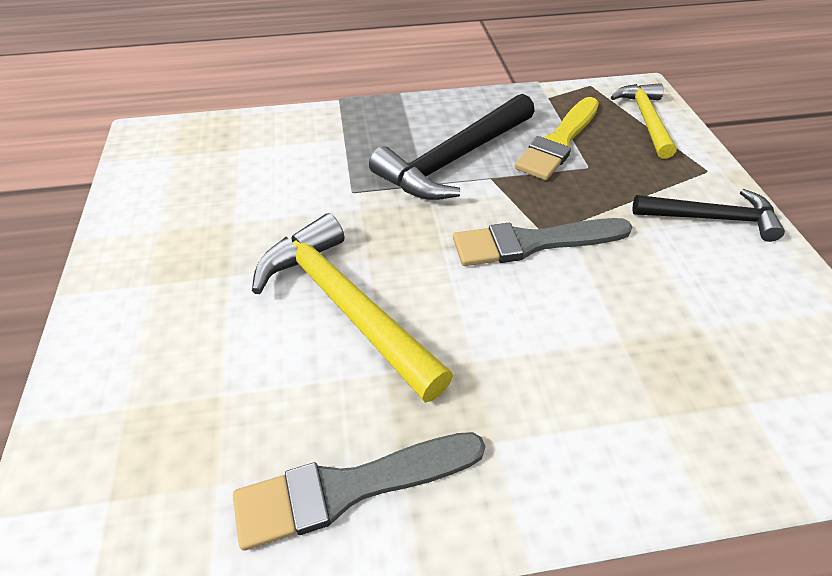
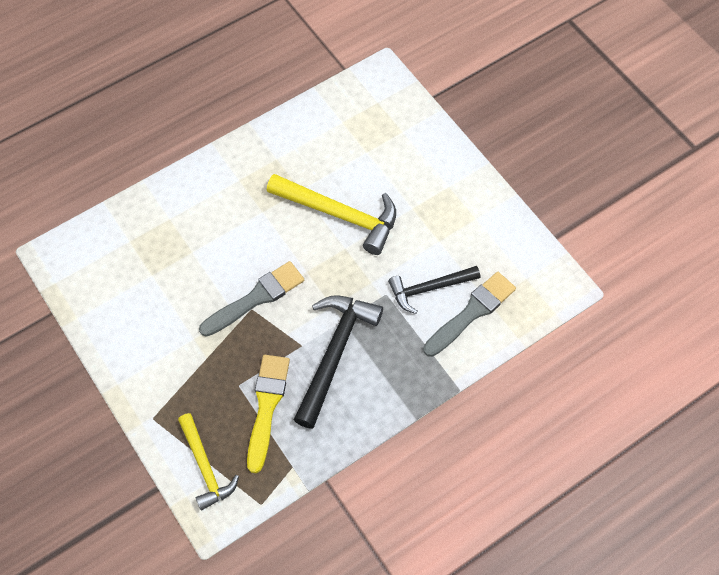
camera: 155 degrees right, 15 degrees up
(351, 487) = (289, 141): grey brush -> grey brush (471, 313)
(711, 218) = (149, 366): black hammer -> black hammer (429, 289)

